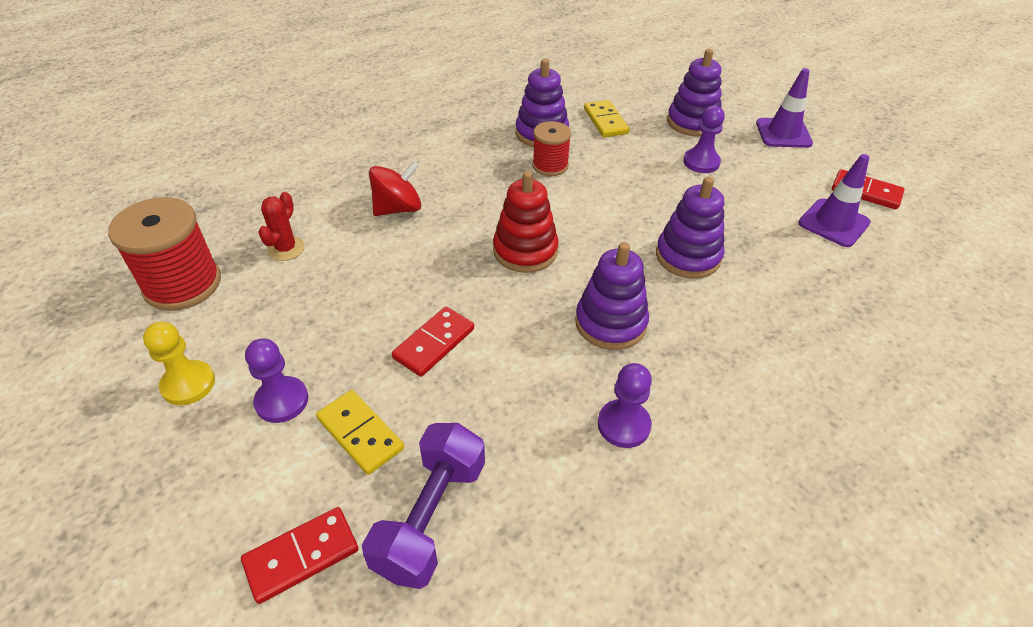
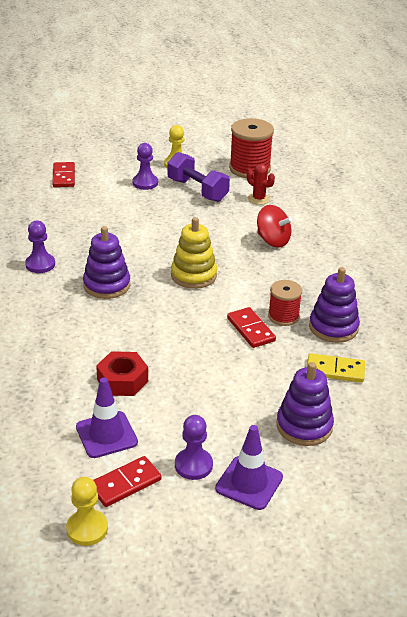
camera: 115 degrees right, 10 degrees down
(360, 433) = (108, 197): yellow domino -> none
(398, 208) = (272, 241): red spinning top -> red spinning top turned 45 degrees counterclockwise
(430, 517) = (50, 204): purple dumbbell -> purple dumbbell (197, 190)
(434, 343) = (144, 226): red domino -> red domino (251, 329)
(525, 251) = (193, 275): red stacking toy -> yellow stacking toy
(688, 256) = (134, 339): purple stacking toy -> none
(701, 162) = (237, 400): purple pawn -> purple pawn (193, 465)
(757, 240) = (122, 380): none -> red nut
(930, 195) = (87, 529): none -> yellow pawn

